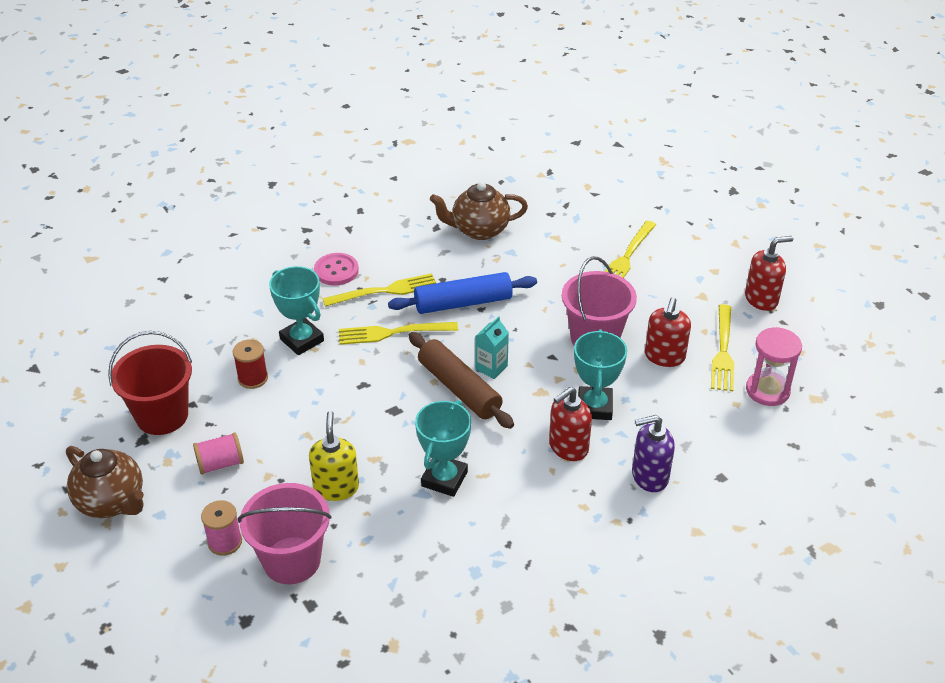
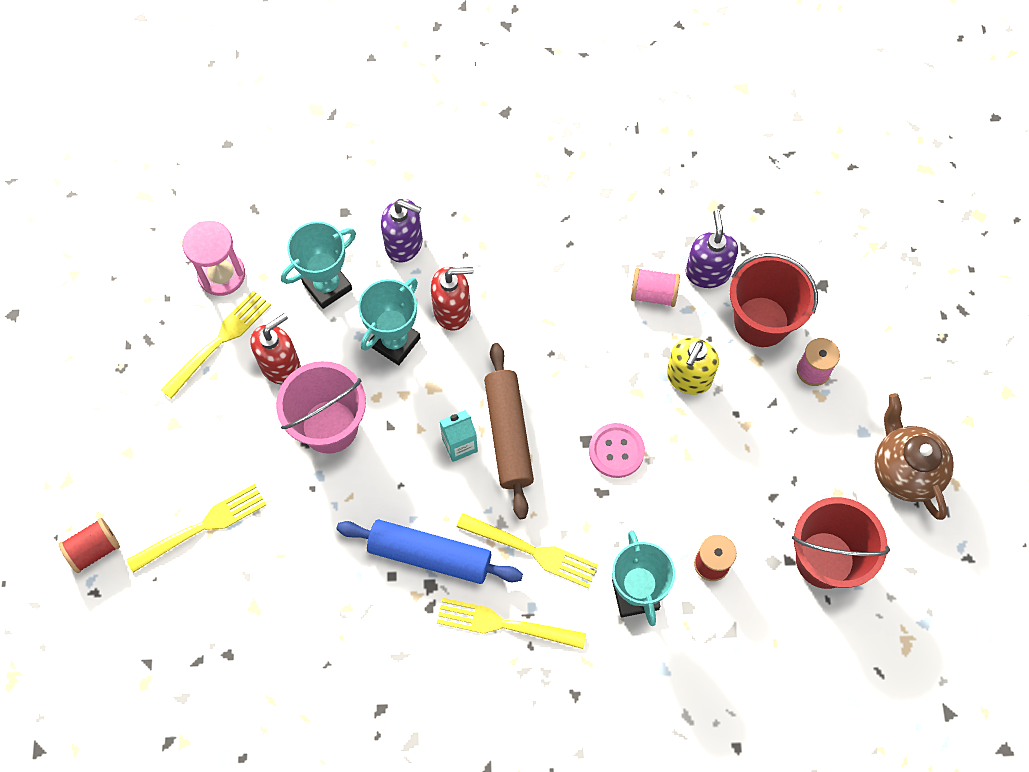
camera: 150 degrees left, 25 degrees up
(220, 464) = (786, 463): pink spool -> pink spool (653, 294)
(292, 560) = (761, 321): pink bucket -> red bucket
(336, 271) = (542, 694): pink button -> pink button (616, 451)
(365, 579) = (707, 272): none -> purple soap dispenser
(444, 479) = (585, 335): turquoise trophy -> turquoise trophy (327, 286)
(479, 230) = (333, 673): brown teapot -> none
(681, 222) = (94, 549): none -> red spool
(761, 299) = (119, 386): red soap dispenser -> none

